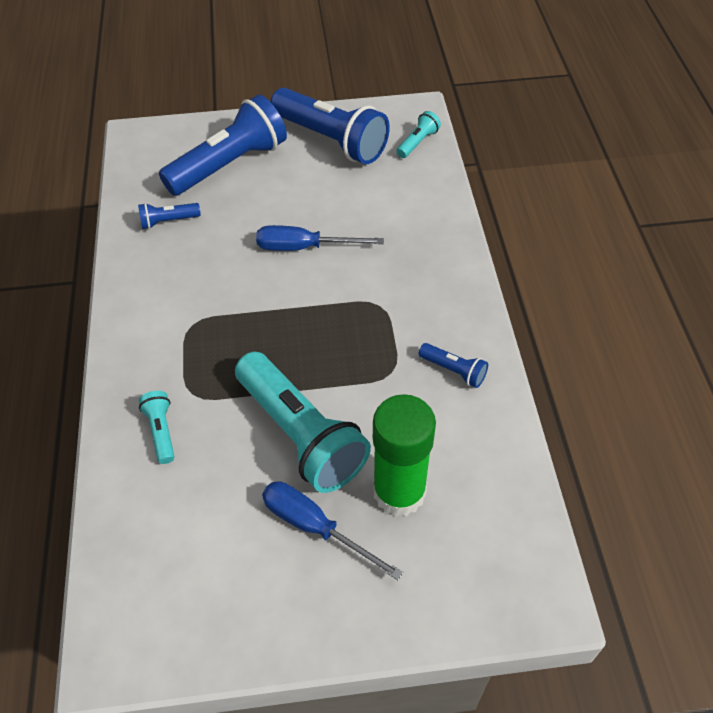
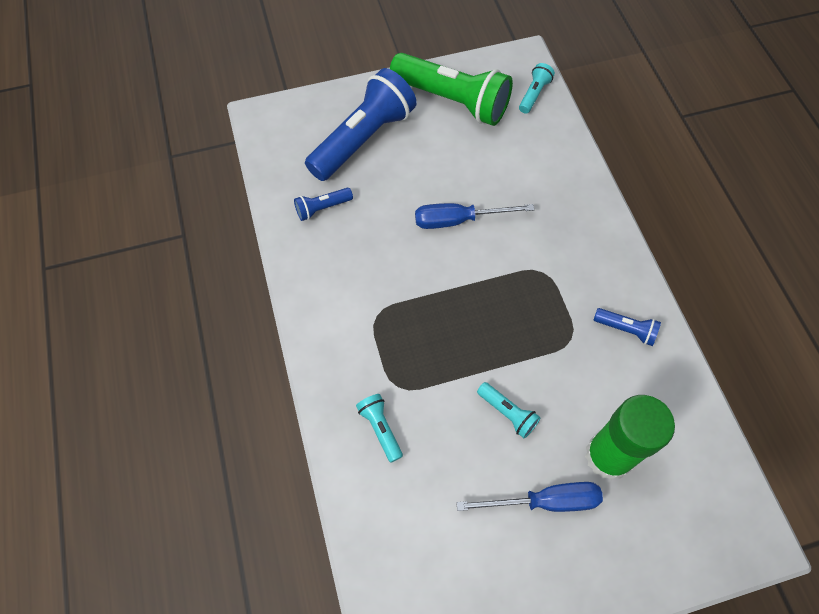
camera: 10 degrees left, 10 degrees up
(301, 435) = (508, 413): turquoise flashlight -> turquoise flashlight, size x0.44
(315, 527) = (544, 501): blue screwdriver -> blue screwdriver turned 150 degrees clockwise
(331, 140) = (453, 101): blue flashlight -> green flashlight

